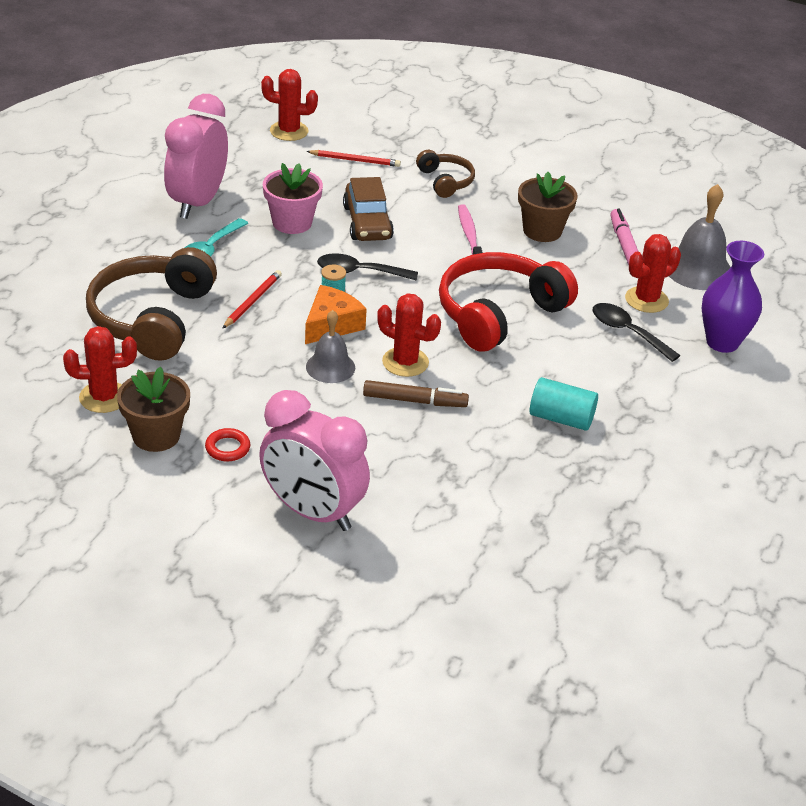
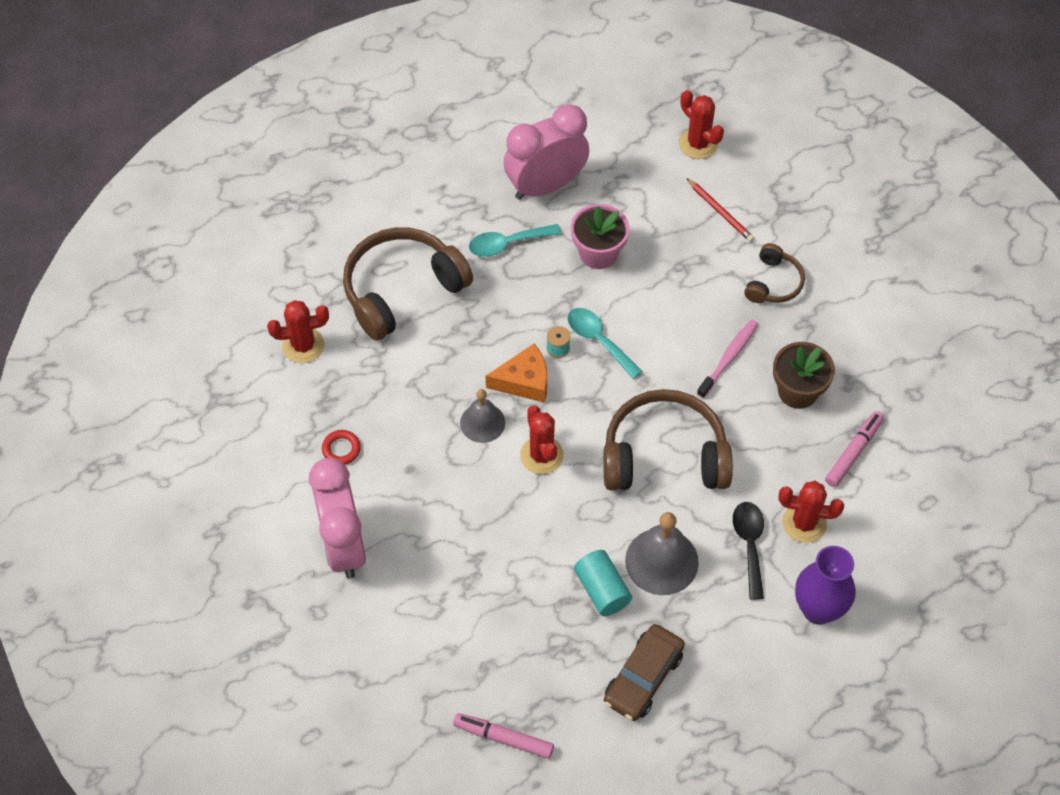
camera: 45 degrees right, 20 degrees up
(104, 397) = (303, 345): red cactus -> red cactus turned 45 degrees counterclockwise
(156, 436) = (305, 405): brown flower pot -> none
(252, 301) = (489, 319): red pencil -> none
(359, 272) = (599, 340): black spoon -> turquoise spoon
(367, 222) = (659, 290): brown car -> brown car (643, 678)
(414, 401) = (510, 496): brown marker -> none
(498, 313) = (664, 455): red headphones -> brown headphones
(615, 559) = (504, 738): none -> pink marker
(698, 269) = (889, 521): grey bell -> grey bell (661, 561)

